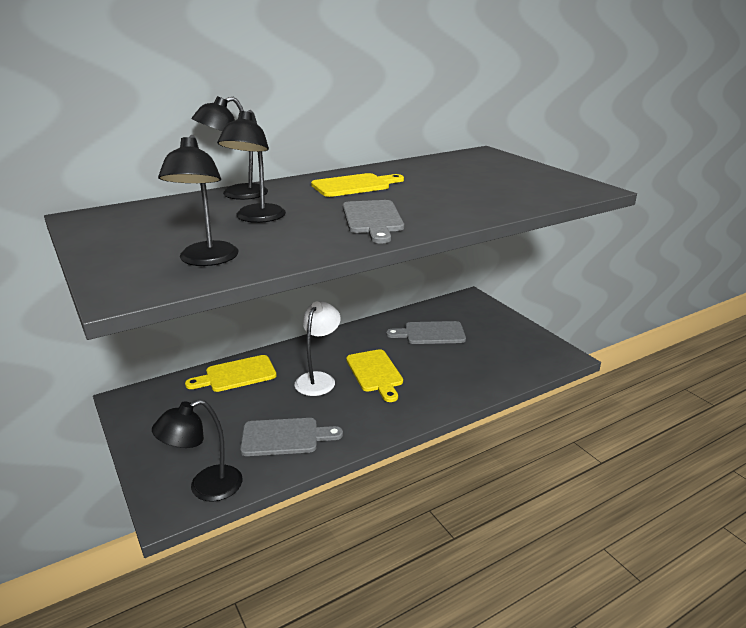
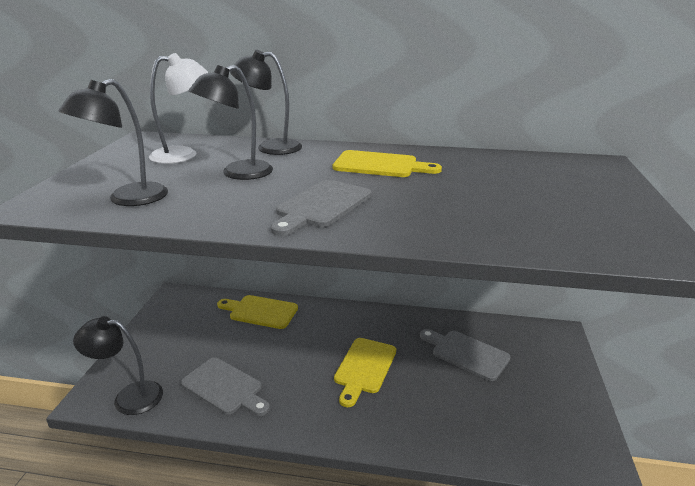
camera: 40 degrees right, 0 degrees up
(318, 379) = (312, 348): white lamp -> white lamp (183, 154)

